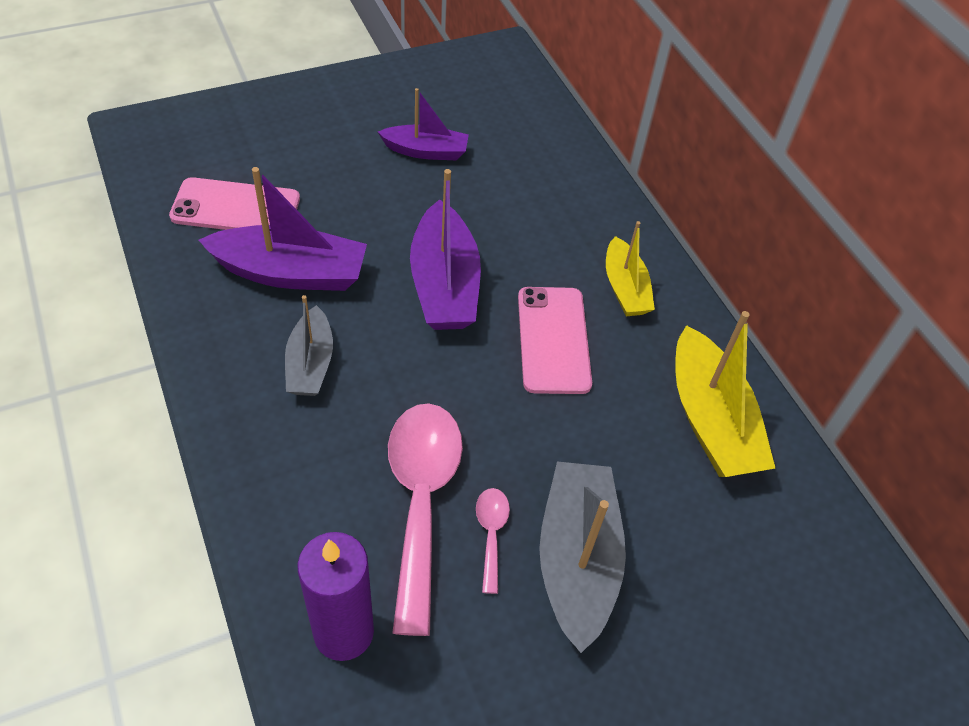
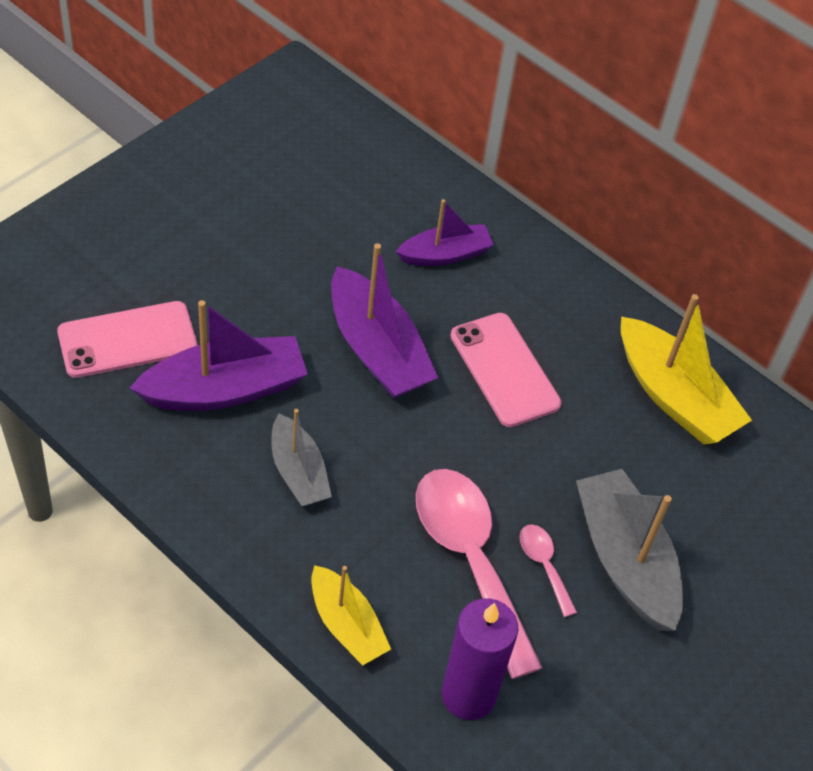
camera: 25 degrees left, 0 degrees up
(426, 151) = (281, 215): purple boat -> purple boat (445, 254)
(625, 288) = (542, 297): yellow boat -> yellow boat (346, 625)

